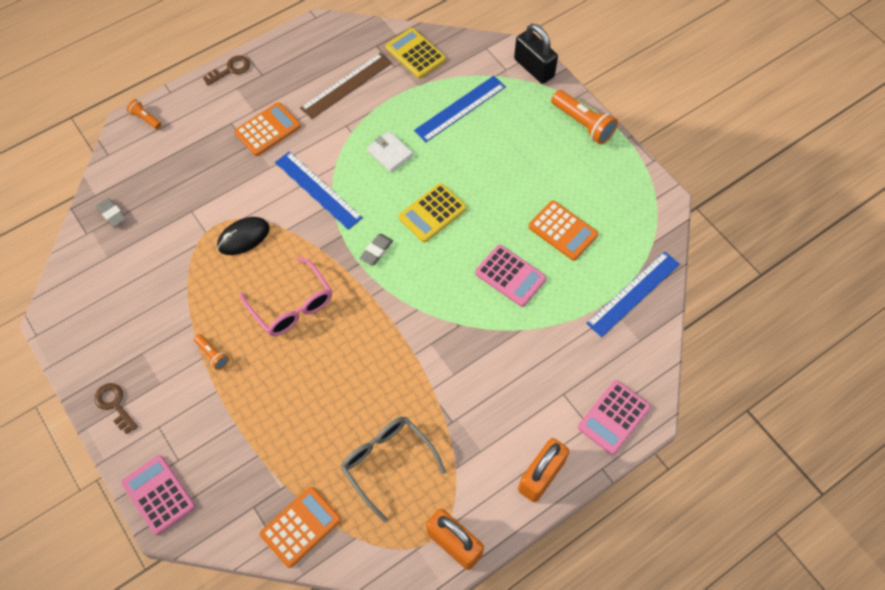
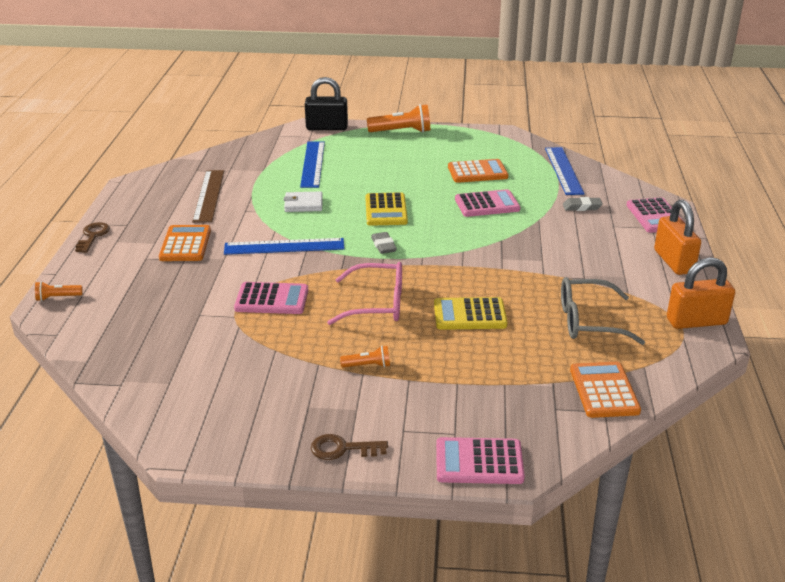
camera: 50 degrees left, 30 degrees down
(112, 214) = (126, 360): grey eraser -> grey eraser (582, 207)
(243, 237) = (272, 299): black mouse -> pink calculator
(415, 54) = (233, 159): yellow calculator -> yellow calculator (469, 315)

